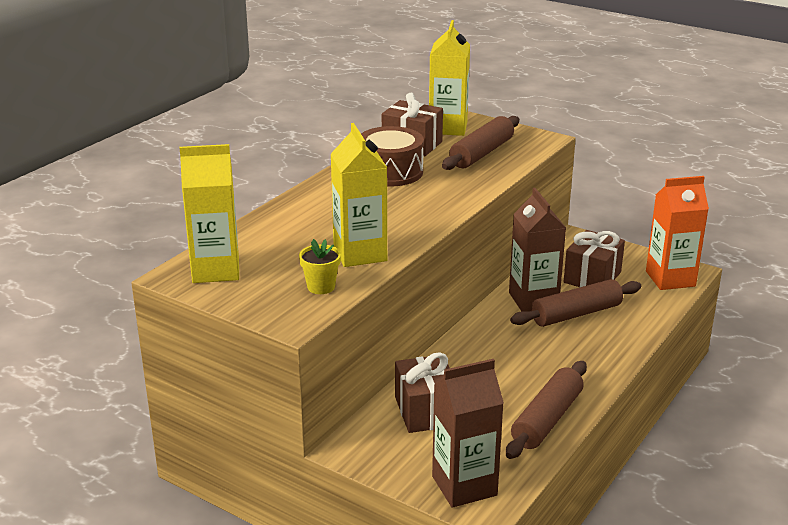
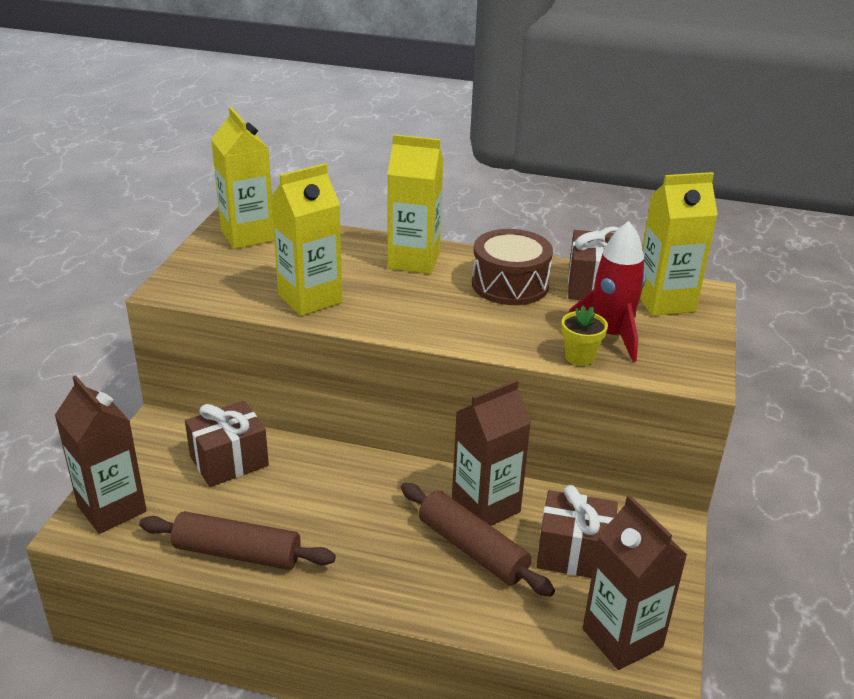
camera: 70 degrees right, 5 degrees up
(321, 287) = (235, 290): yellow flower pot -> yellow flower pot (579, 357)
(325, 201) = (414, 260): none -> yellow carton
(481, 153) = (610, 335): brown rolling pin -> red rocket
(670, 279) = (622, 638): orange carton -> brown carton

